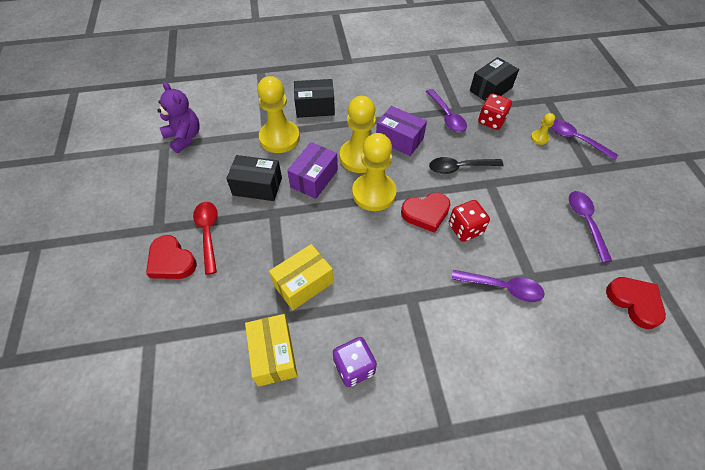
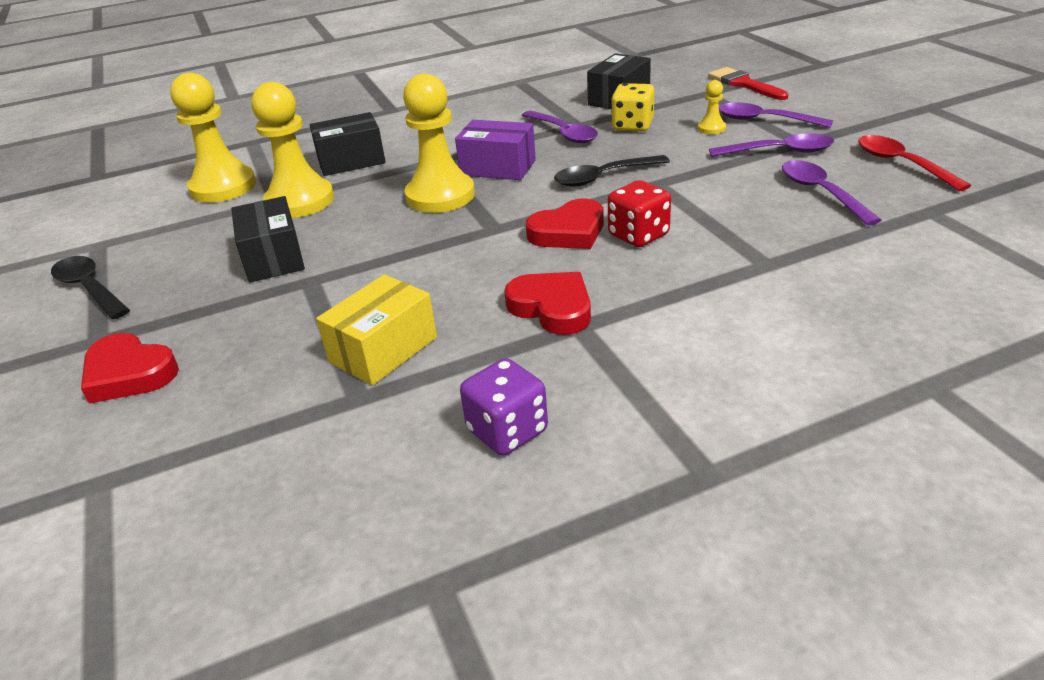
camera: 10 degrees left, 20 degrees down
(157, 183) = (89, 288): none -> black spoon
(184, 138) = (133, 230): purple teddy bear -> none
(208, 233) = (194, 327): red spoon -> red spoon (901, 164)
(257, 186) = (273, 258): black box -> black box turned 75 degrees clockwise
(273, 355) = (351, 449): yellow box -> none
(314, 178) = (370, 231): purple box -> none
(374, 193) = (475, 227): yellow pawn -> yellow pawn (223, 187)
(491, 121) = (632, 126): red dice -> yellow dice
(502, 287) = (726, 284): purple spoon -> purple spoon (779, 152)
(575, 97) = (744, 84): none -> red brush
(634, 302) = (939, 256): red heart -> red heart (552, 308)

